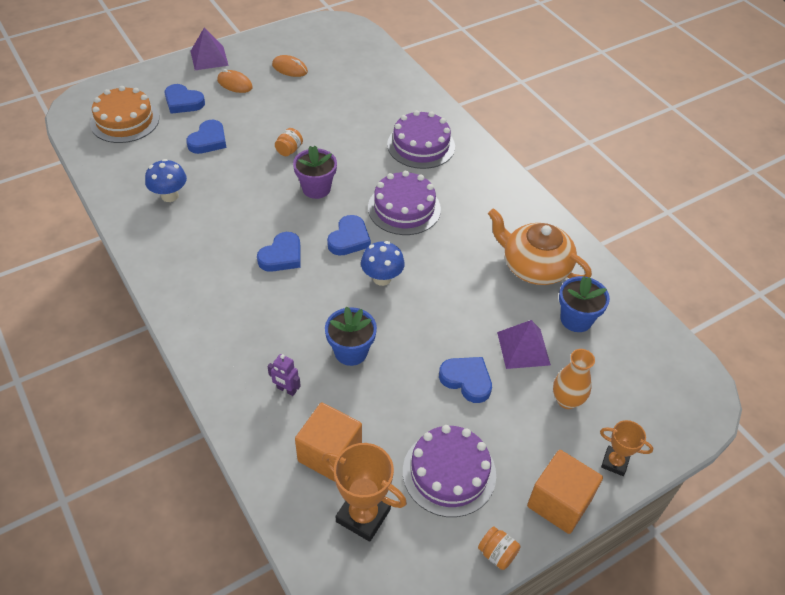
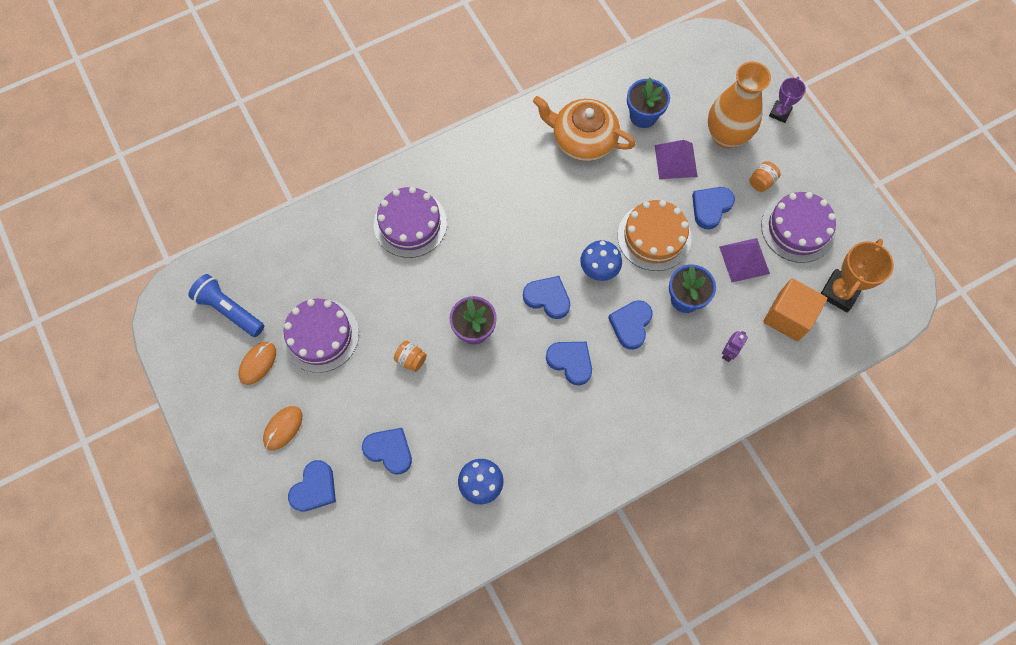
camera: 85 degrees left, 20 degrees up
(125, 120) = (346, 556): orange cake -> orange cake (654, 236)
(209, 58) = (225, 465): purple pyramid -> purple pyramid (744, 260)
(320, 303) = (631, 325): none -> blue heart
(335, 52) = (229, 310): none -> blue flashlight
(404, 208) = (505, 245): purple cake -> purple cake (320, 335)
(497, 554) = (860, 202): orange jar -> orange jar (761, 182)
(534, 266) = (583, 139): orange teapot -> orange teapot turned 75 degrees clockwise
(559, 502) = (816, 155): orange cube -> none
(567, 400) = (726, 136): orange vase -> orange vase, size x1.70
(615, 462) = (779, 113): orange trophy -> purple trophy

